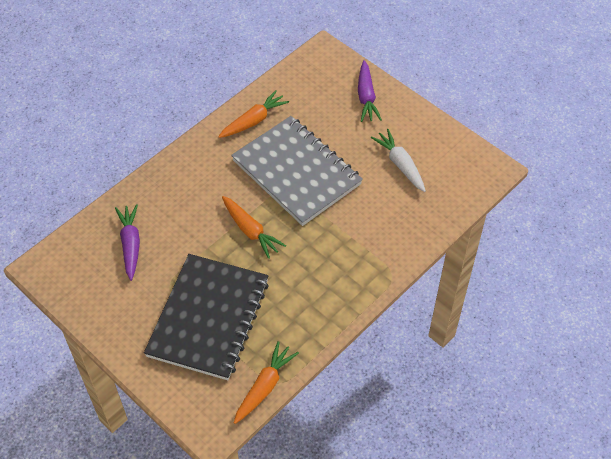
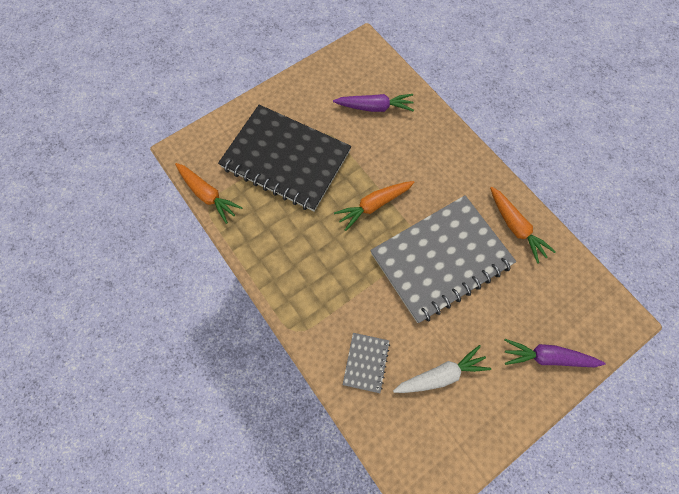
camera: 100 degrees right, 15 degrees up
(405, 217) = (366, 362): none -> grey notebook

